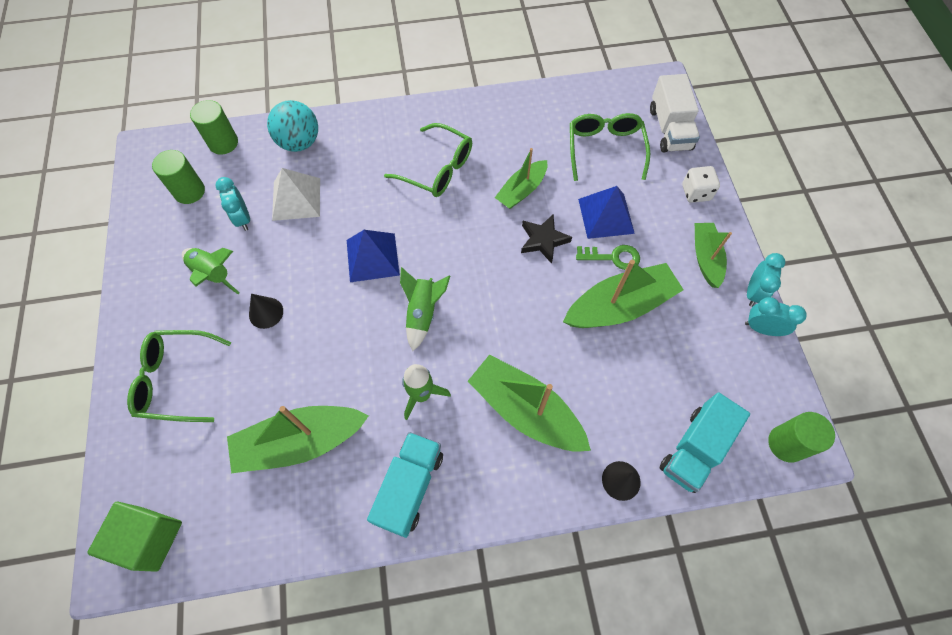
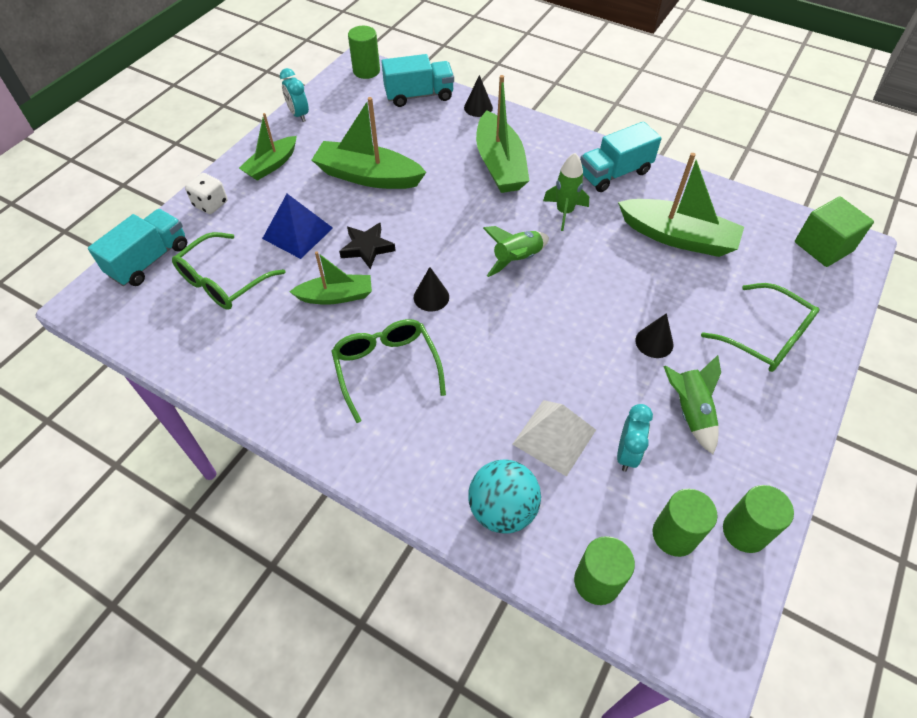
camera: 140 degrees left, 10 degrees down
(146, 220) = (744, 531): none -> green cylinder
(372, 257) = (522, 327): blue pyramid -> none
(457, 235) = (431, 297): none -> black cone
(613, 257) = (332, 205): green key -> none
(669, 129) = (149, 260): white truck -> turquoise truck
(753, 293) = (274, 131): turquoise clock -> none

